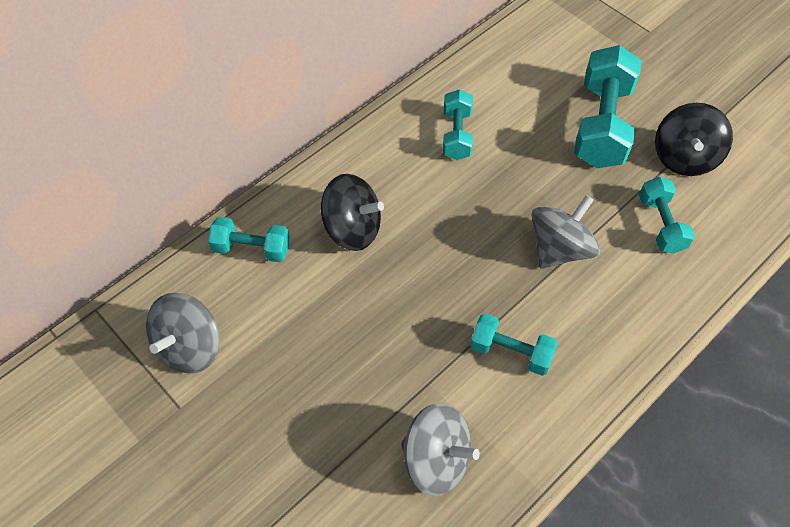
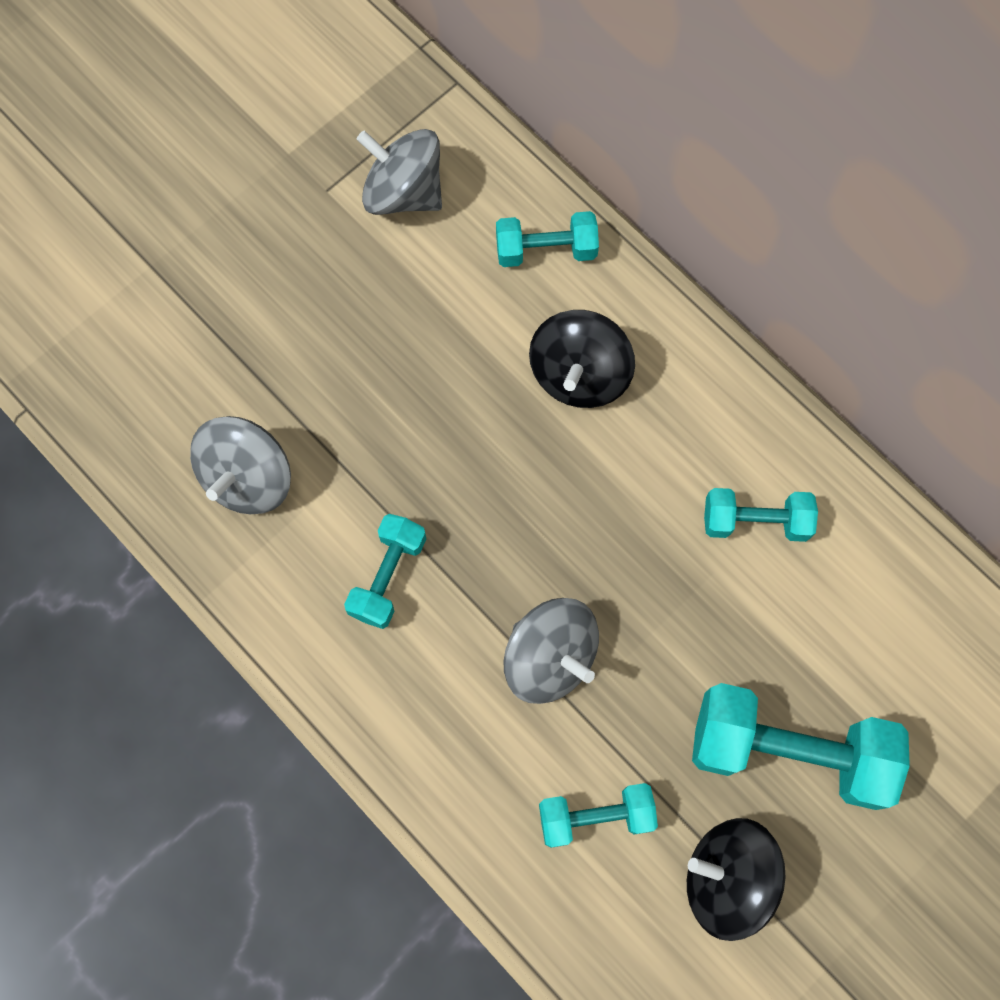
camera: 90 degrees right, 15 degrees up
(252, 248) = (546, 250): turquoise dumbbell -> turquoise dumbbell turned 75 degrees clockwise

